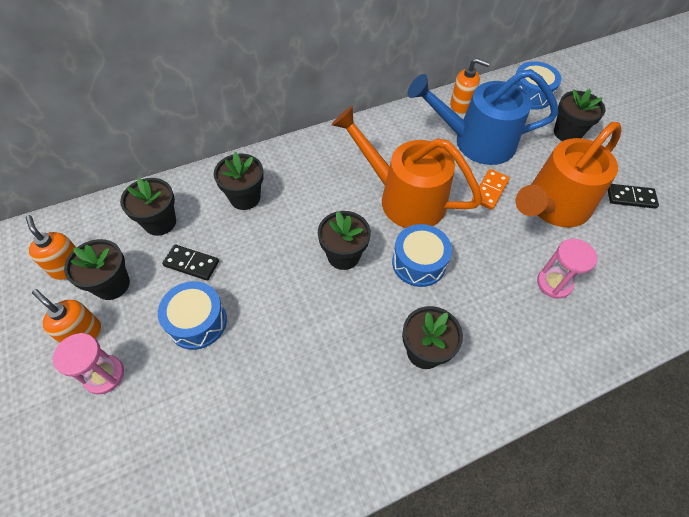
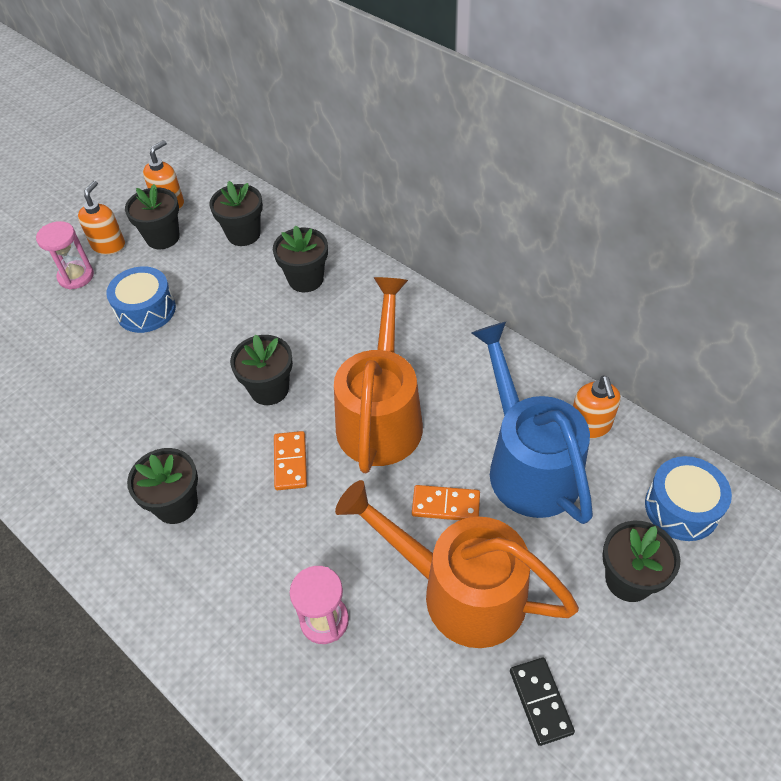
camera: 70 degrees right, 5 degrees down
(191, 263) = (207, 277): black domino -> none
(419, 263) = (290, 462): blue drum -> orange domino

